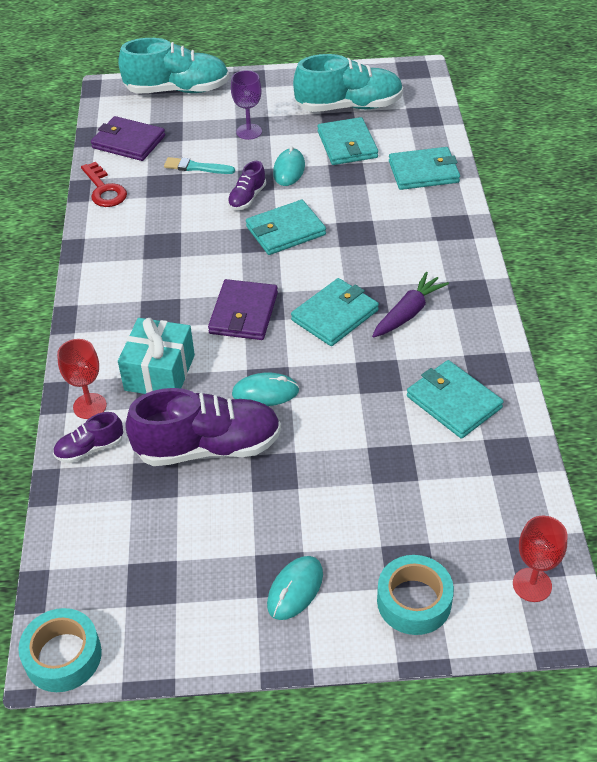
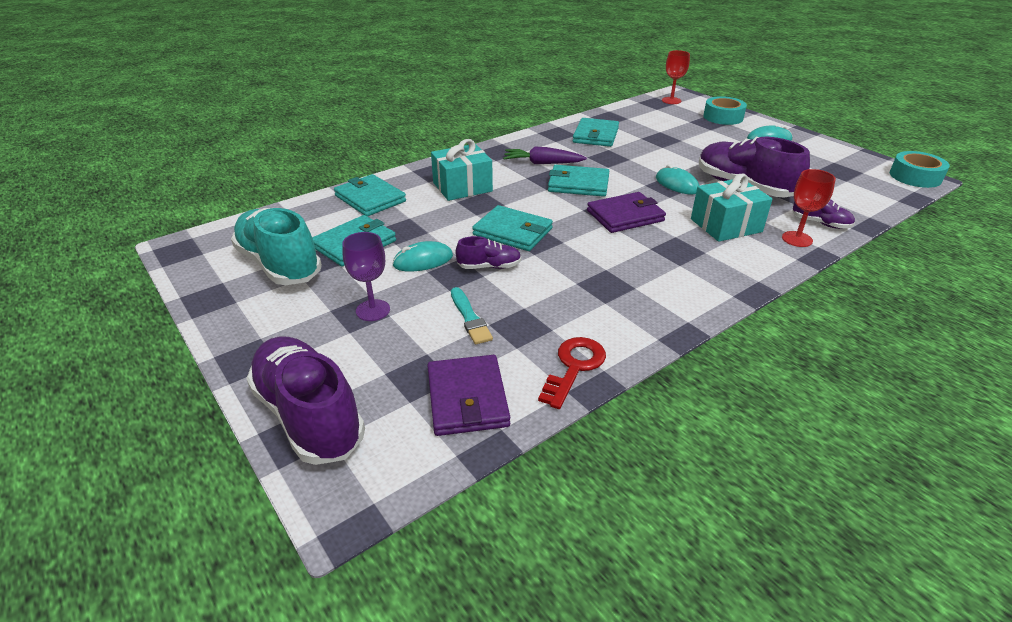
camera: 125 degrees left, 10 degrees down
(177, 90) = (309, 415): turquoise shoe -> purple shoe
(399, 233) = (462, 187): none -> turquoise gift

